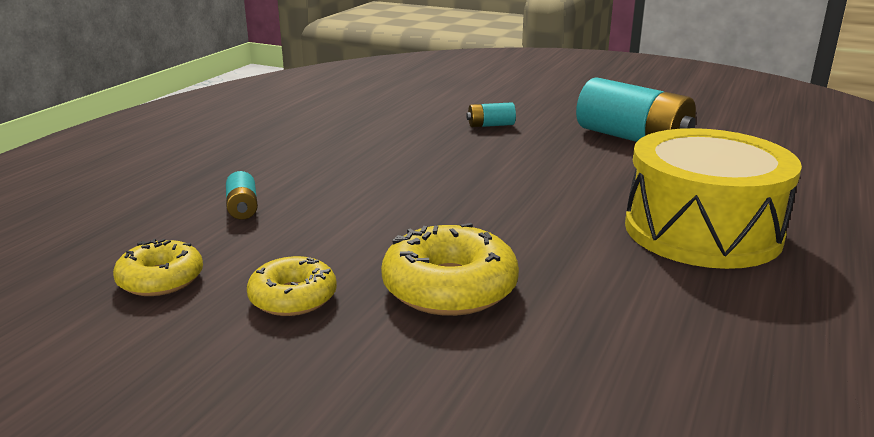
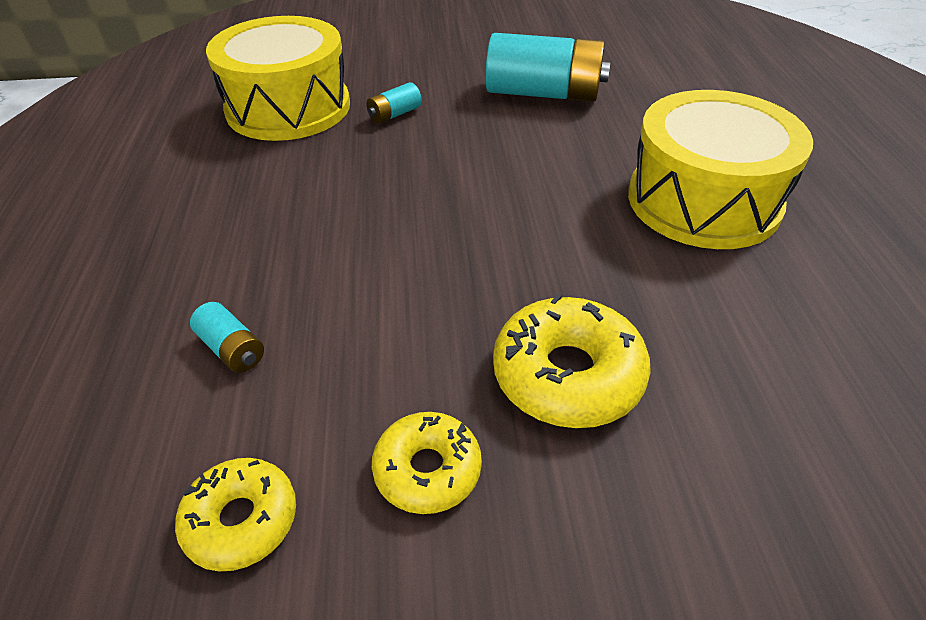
camera: 30 degrees left, 20 degrees up
(416, 106) = (288, 107): none -> yellow drum

